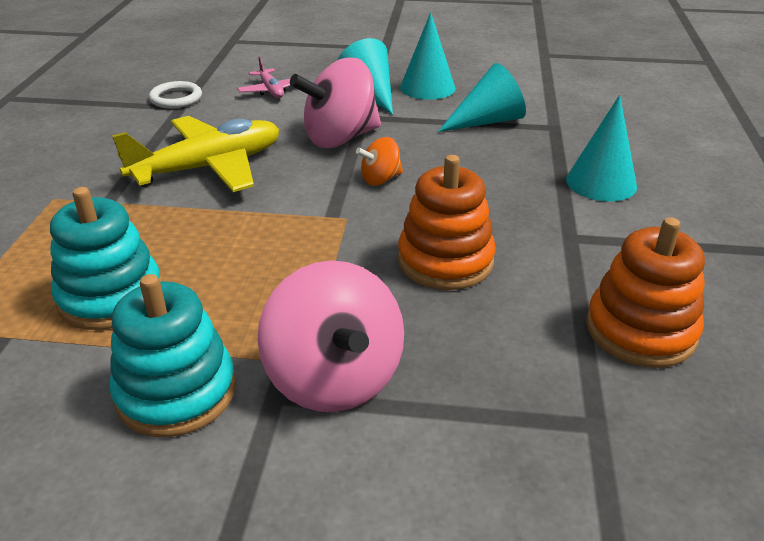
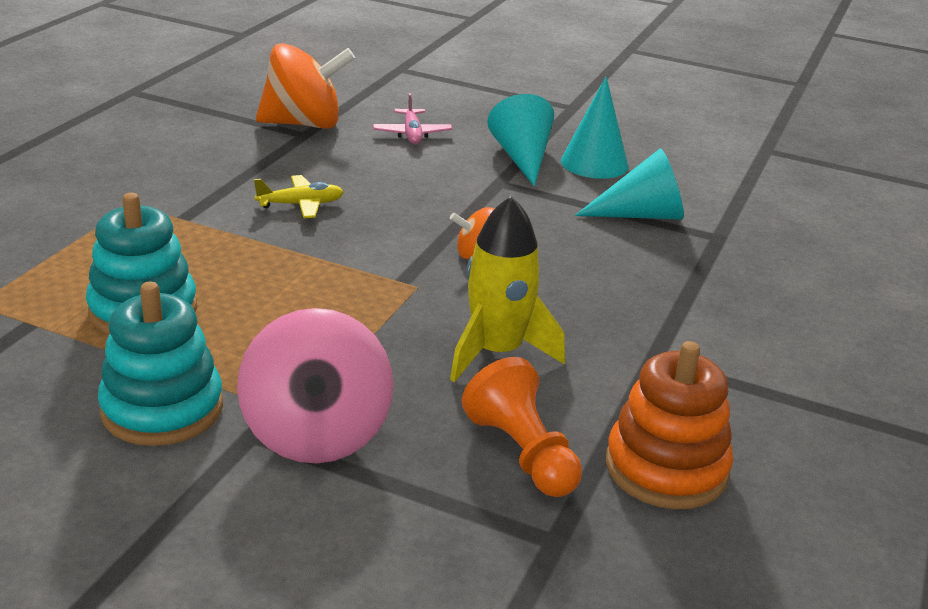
camera: 15 degrees right, 5 degrees down
(176, 98) = (304, 124): white ring -> orange spinning top
(209, 167) = (301, 204): yellow plane -> yellow plane, size x0.49
(340, 138) = (458, 201): pink spinning top -> none
(445, 261) = (497, 352): orange stacking toy -> yellow rocket
(520, 348) = (522, 453): none -> orange pawn
(601, 182) = (731, 310): turquoise cone -> none

